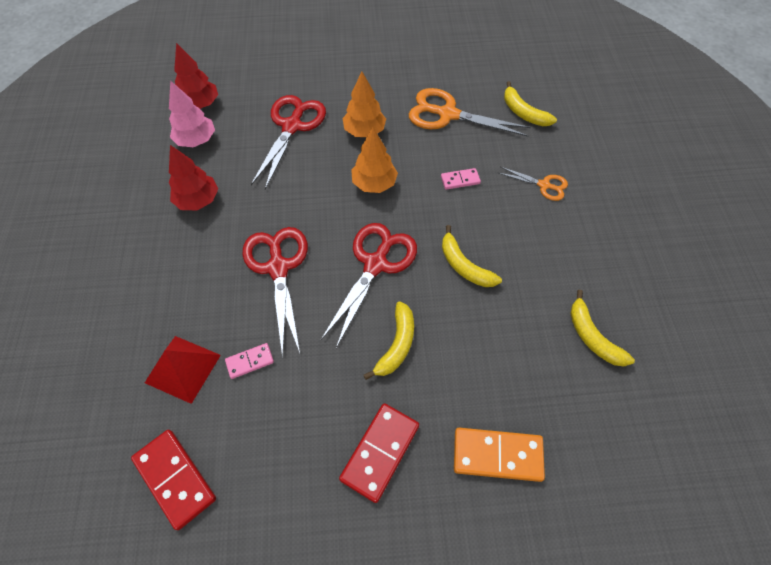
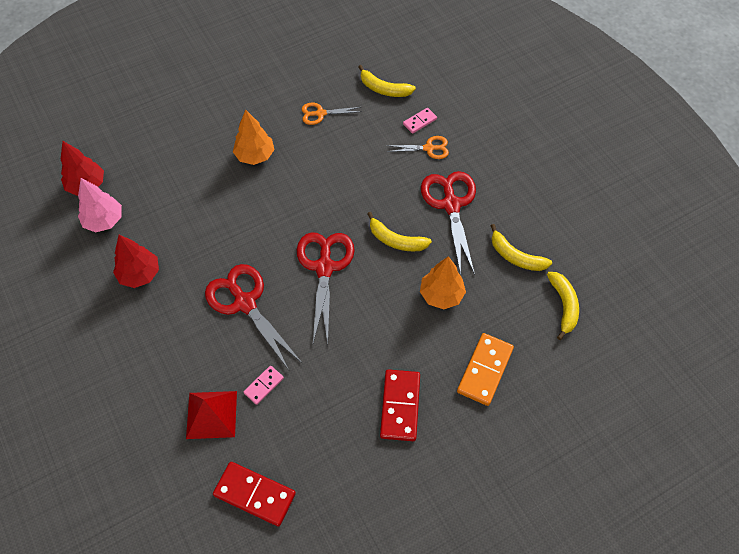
camera: 25 degrees left, 0 degrees up
(292, 126) = (187, 175): red scissors -> red scissors (451, 205)
(374, 183) = (288, 200): orange tree -> orange tree (441, 295)
(397, 344) = (373, 323): yellow banana -> yellow banana (563, 305)
(448, 114) = (320, 113): orange scissors -> orange scissors, size x0.54
(460, 180) = (359, 169): pink domino -> pink domino (420, 121)
(497, 455) = (484, 370): orange domino -> orange domino turned 45 degrees counterclockwise

